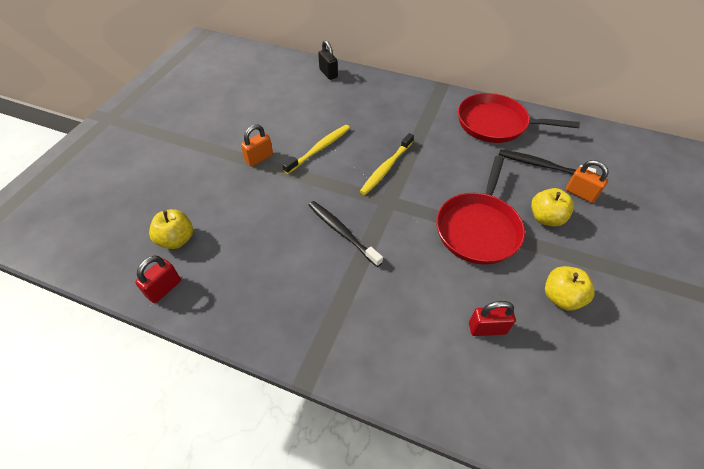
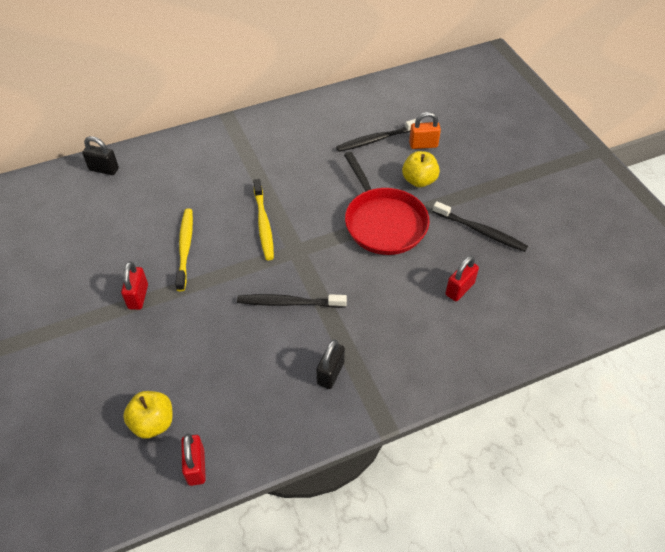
camera: 45 degrees left, 0 degrees up
(259, 158) = (138, 296): orange padlock -> red padlock
(312, 304) = (330, 373): none -> black padlock
(495, 124) = (308, 125): red pan -> none
(561, 297) = (481, 231): yellow apple -> black toothbrush

